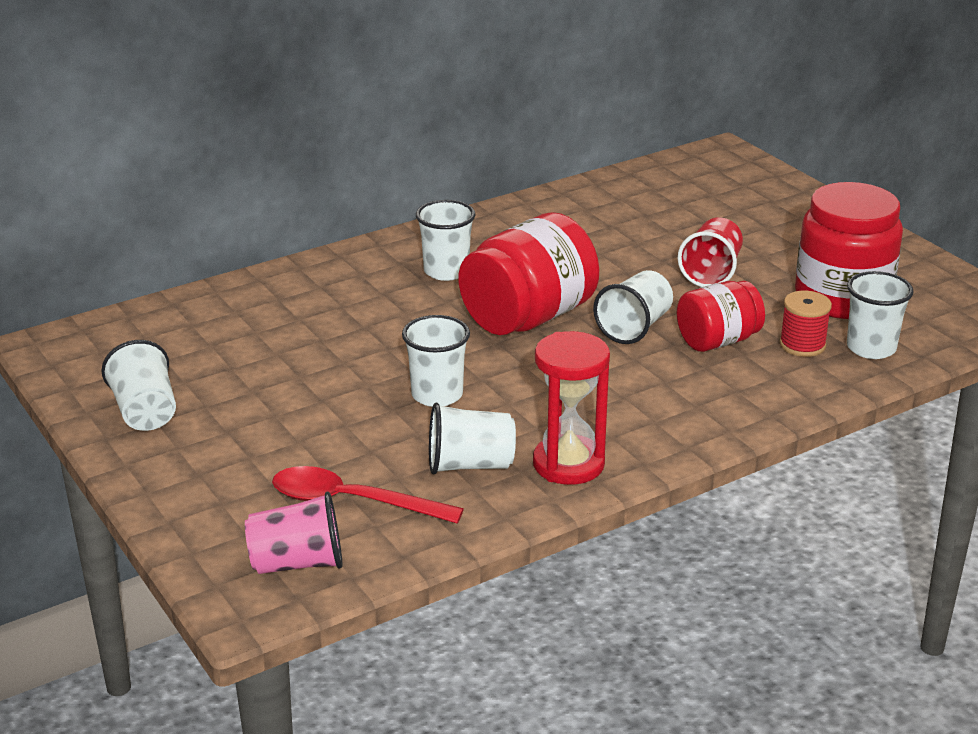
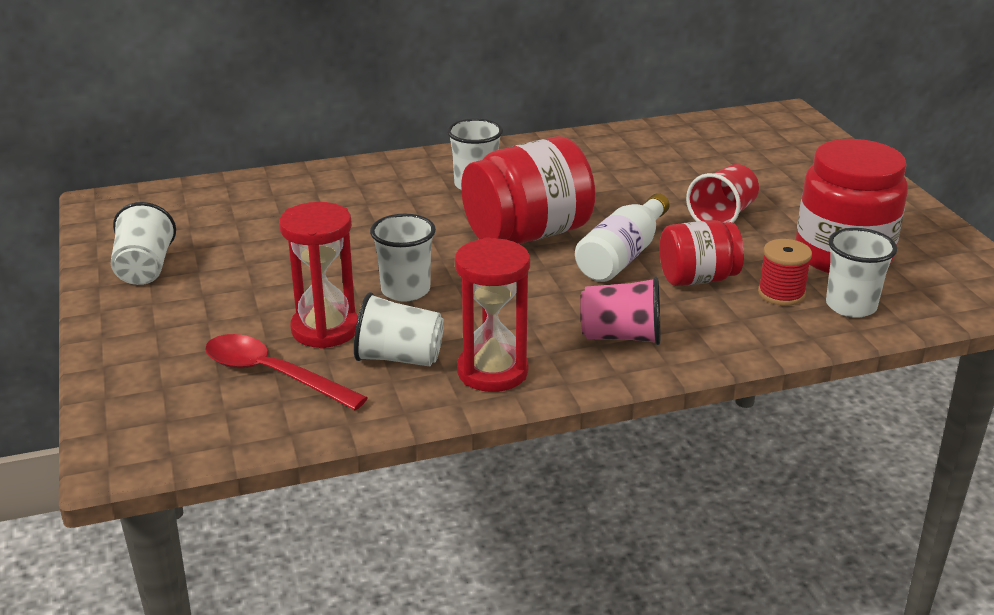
camera: 15 degrees right, 0 degrees up
(297, 563) = (190, 423): pink cup -> pink cup (621, 336)
(378, 448) = (325, 329): none -> red hourglass
(634, 327) = (623, 256): white cup -> white bottle

